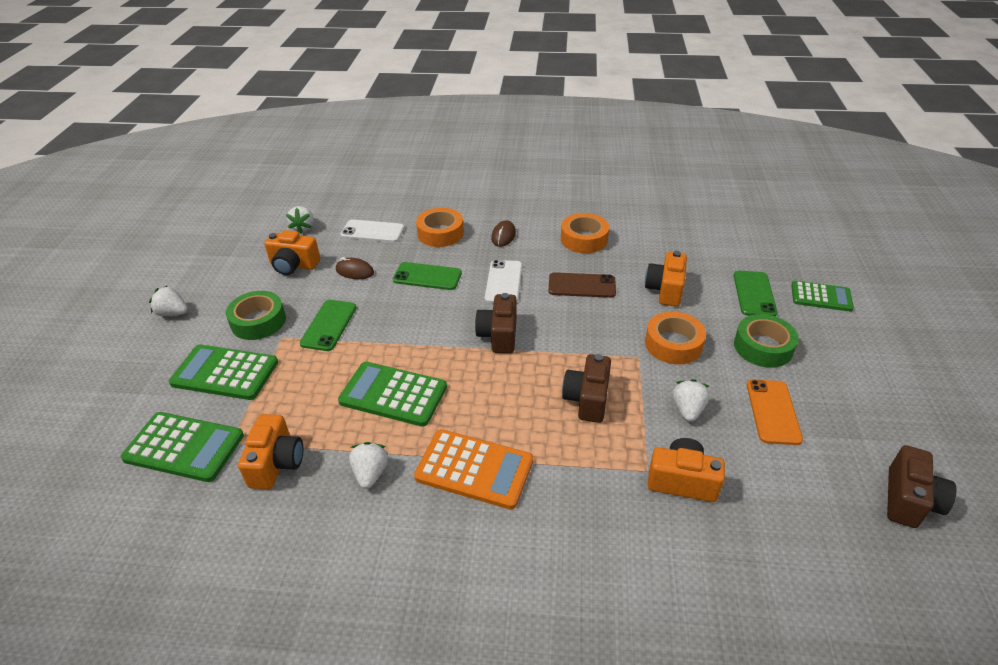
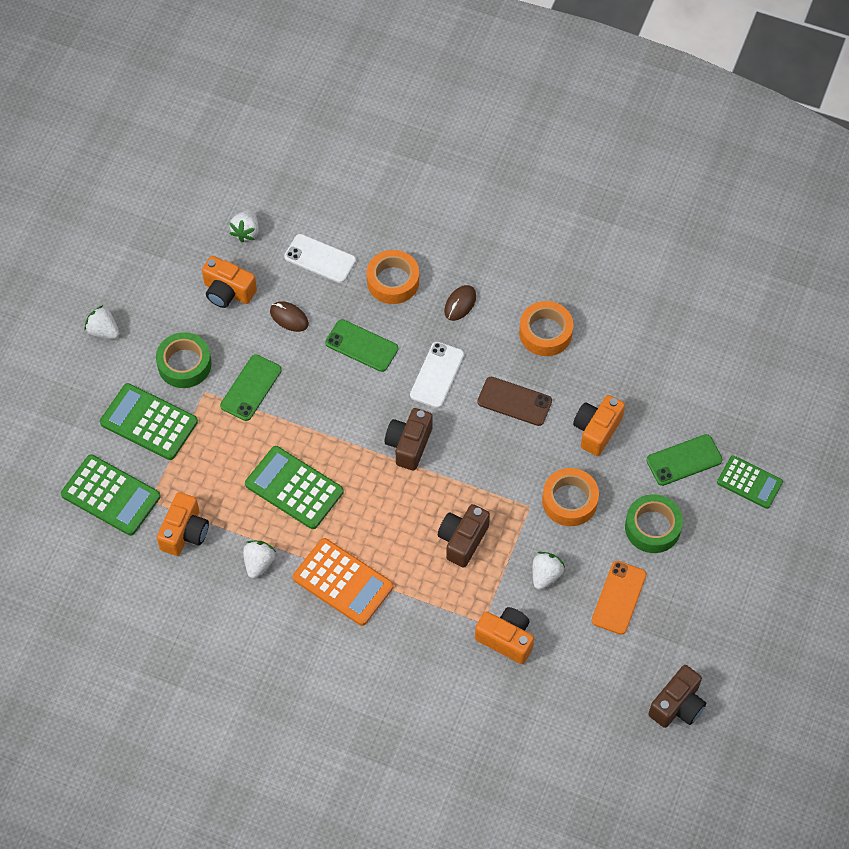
camera: 15 degrees right, 20 degrees up
(754, 294) = (684, 460): green phone -> green phone turned 45 degrees clockwise

